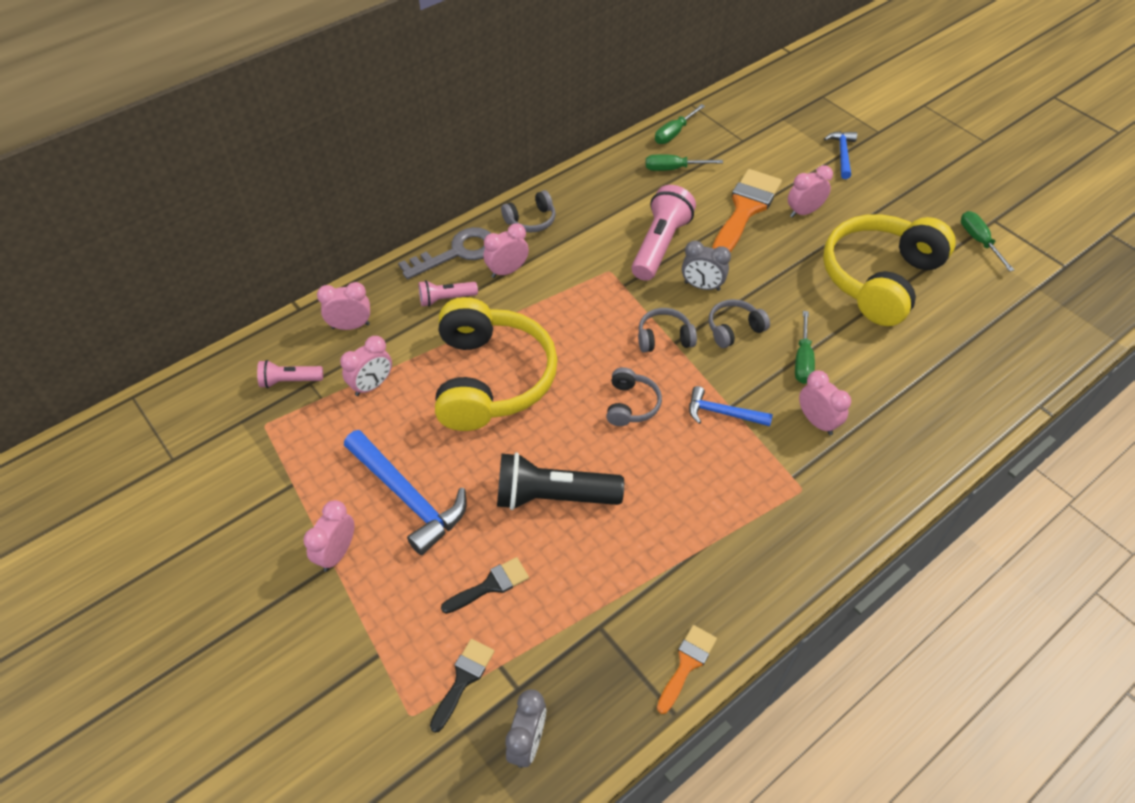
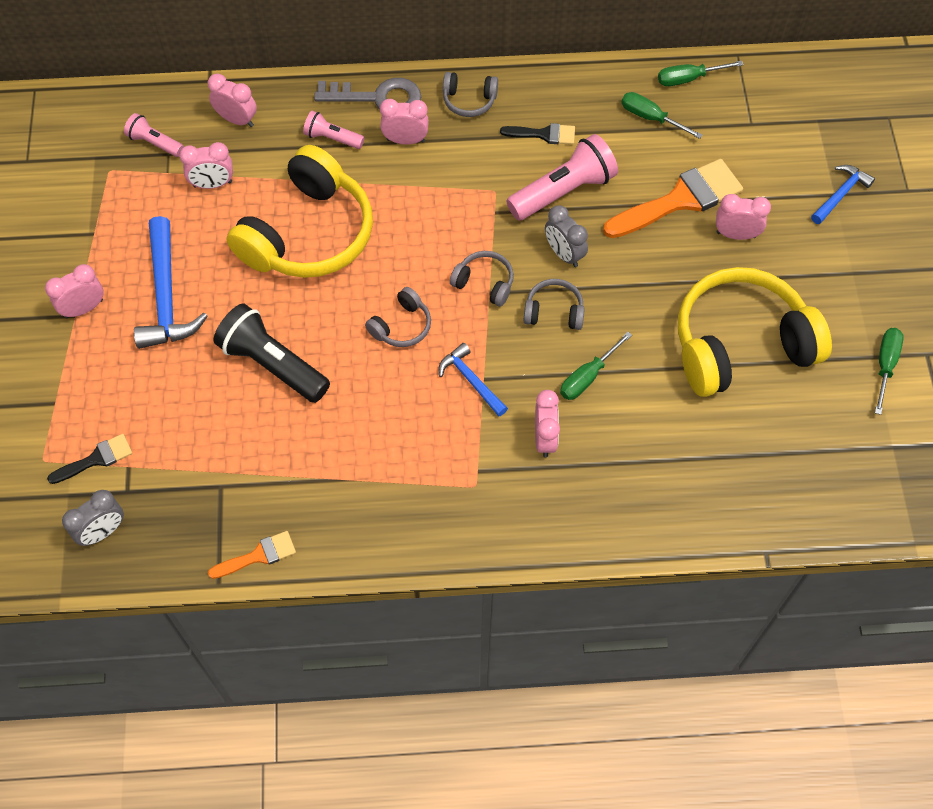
camera: 35 degrees right, 10 degrees up
(490, 585) = (170, 403): black brush -> black brush (544, 134)

